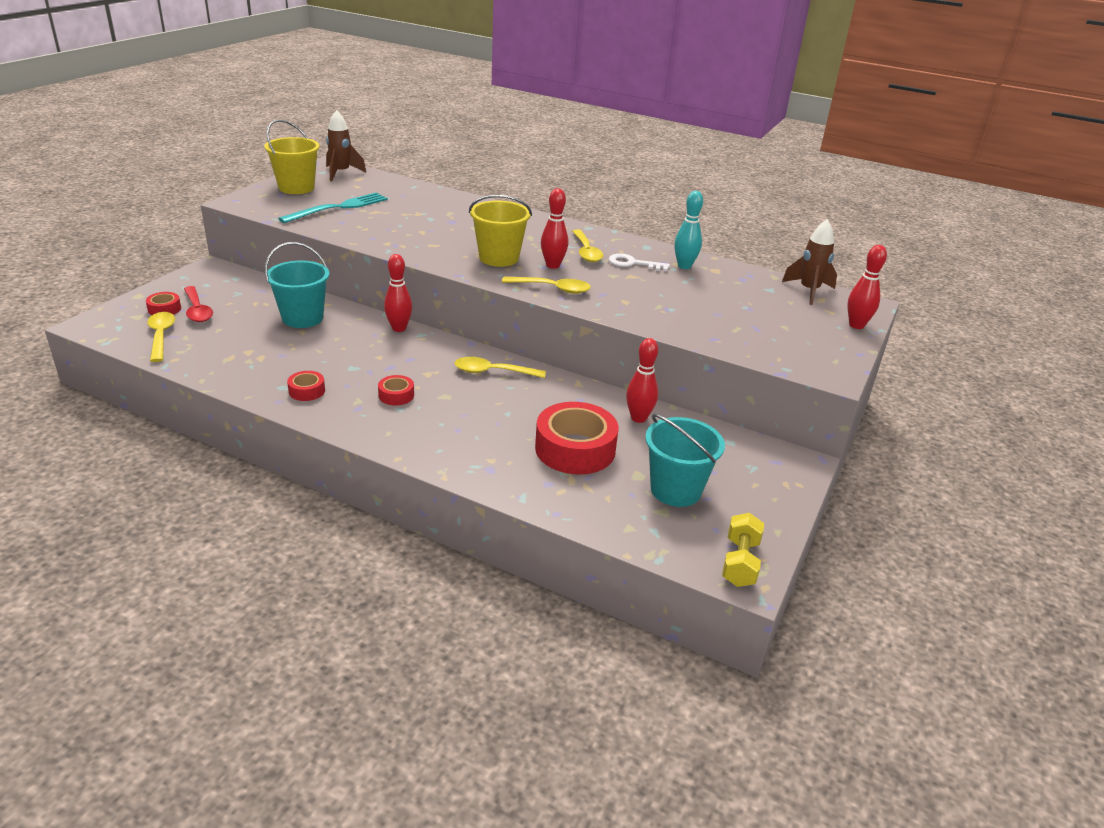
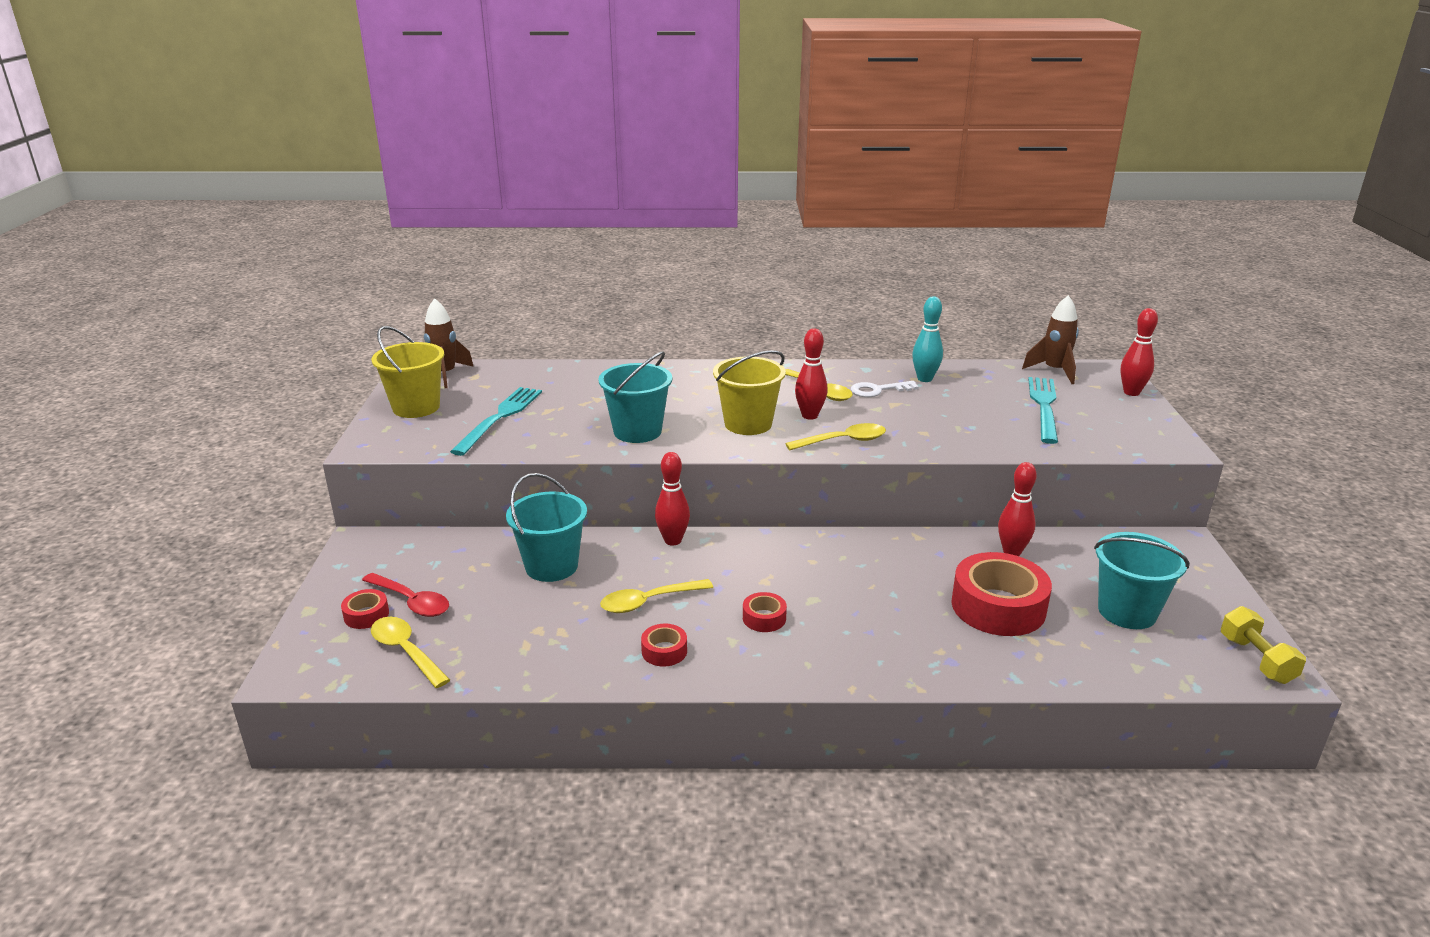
camera: 25 degrees left, 5 degrees down
(415, 241) = (637, 431): none -> turquoise bucket
(492, 372) = (826, 555): yellow spoon -> yellow spoon (648, 602)
(757, 313) = (1044, 407): none -> turquoise fork

